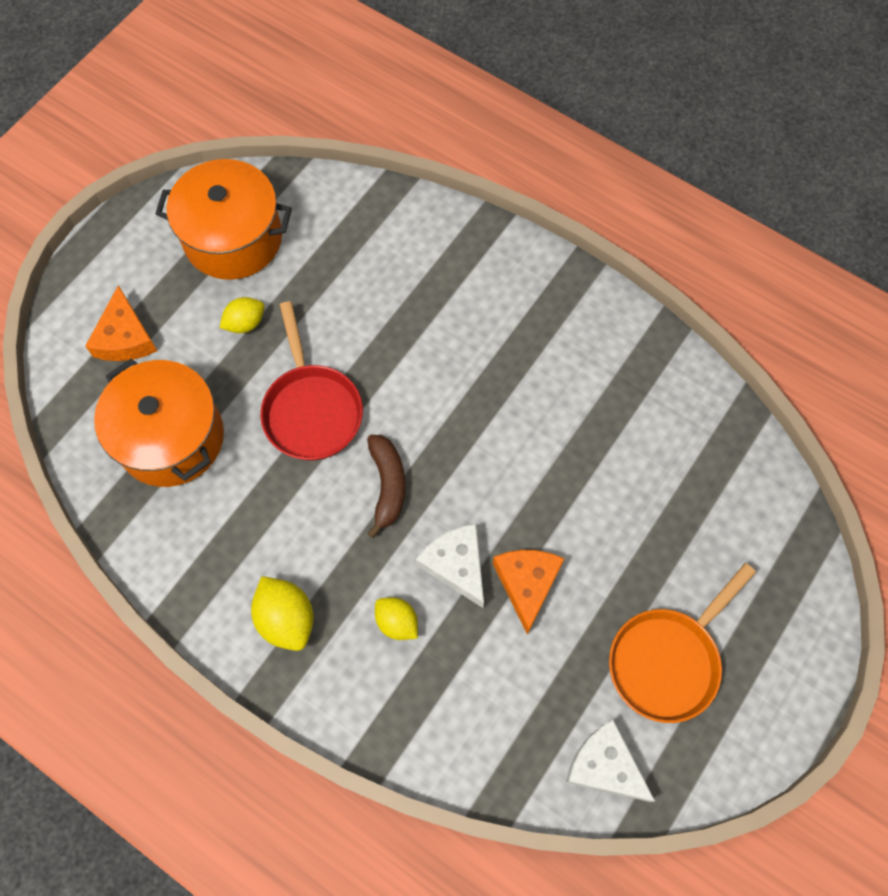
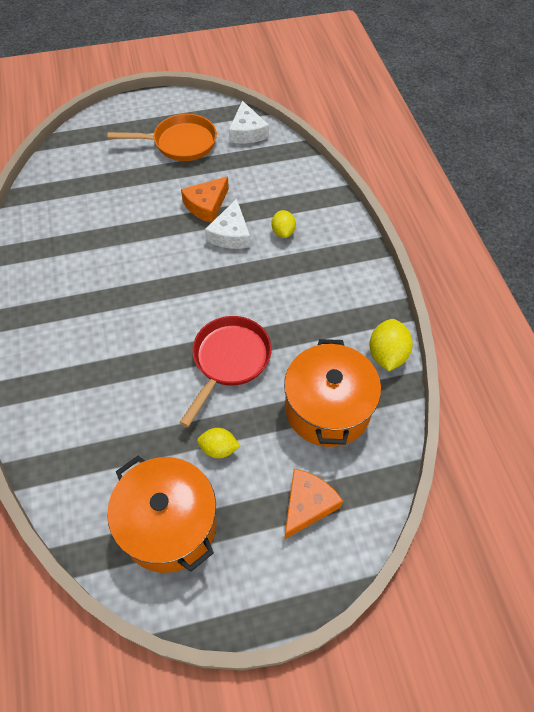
camera: 140 degrees left, 10 degrees down
(286, 619) = (337, 269): yellow lemon -> yellow lemon (387, 355)
(387, 485) = (227, 291): brown banana -> none

